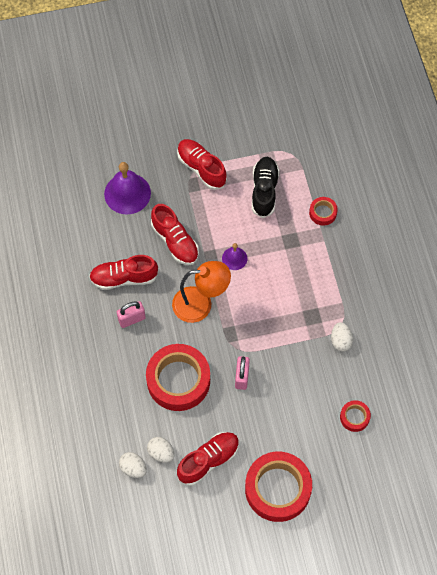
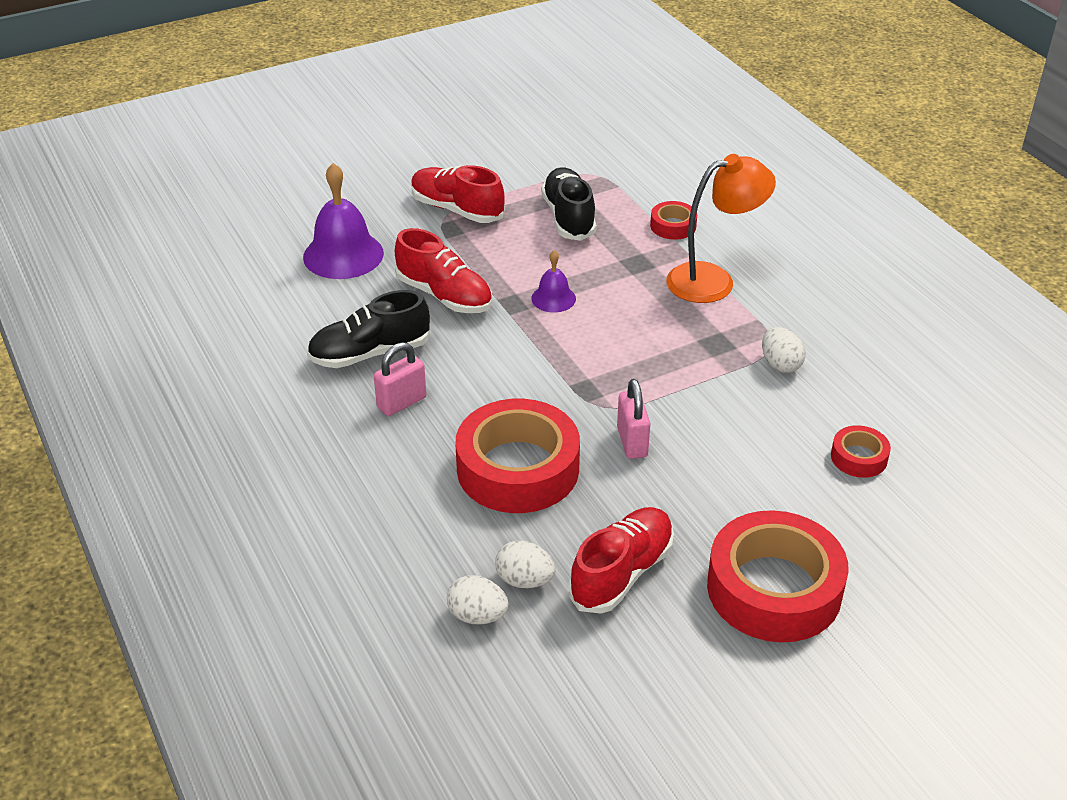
camera: 15 degrees left, 25 degrees down
(124, 278) = (370, 353): red shoe -> black shoe
(200, 304) = (518, 362): orange lamp -> orange lamp (713, 280)

